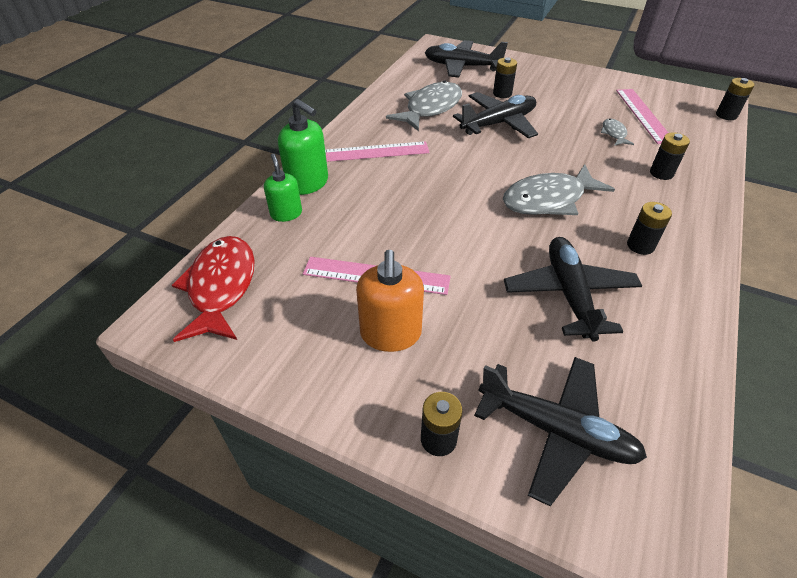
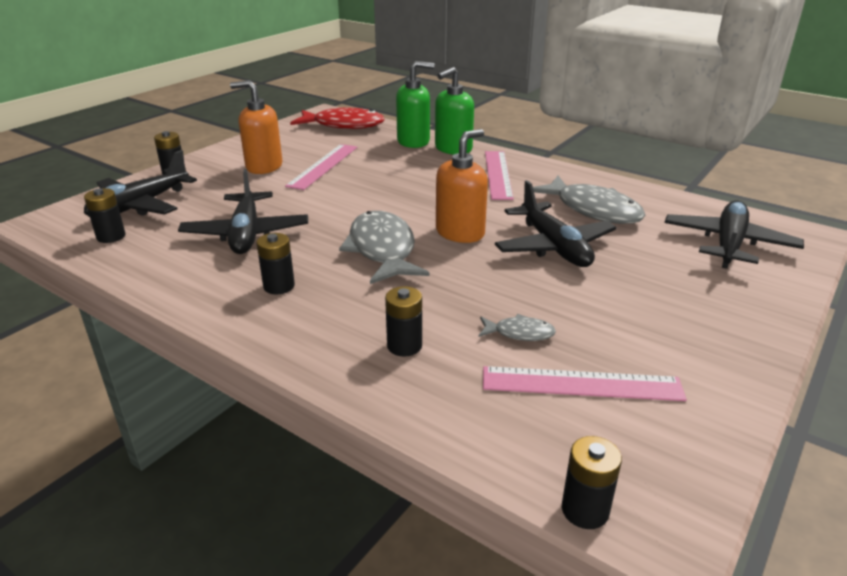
camera: 100 degrees right, 15 degrees down
(286, 213) = (413, 141): green soap dispenser -> green soap dispenser, size x1.54
(498, 164) = (460, 233): none -> orange soap dispenser
(502, 93) = (642, 262): black battery -> black battery (111, 236)
(569, 294) = (246, 234): black plane -> black plane turned 75 degrees clockwise

